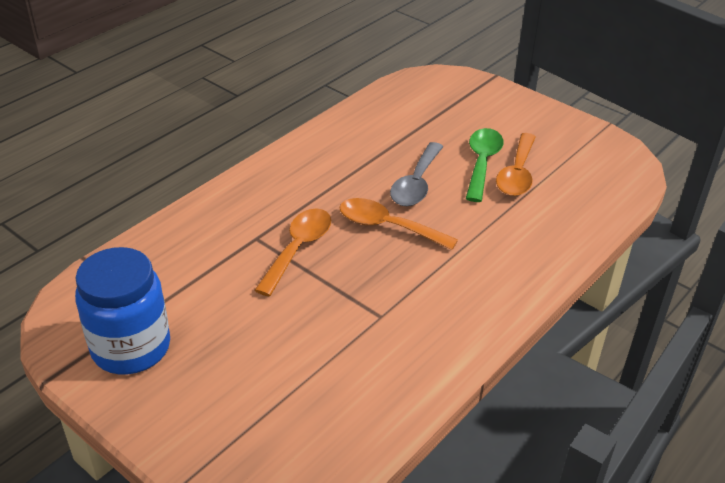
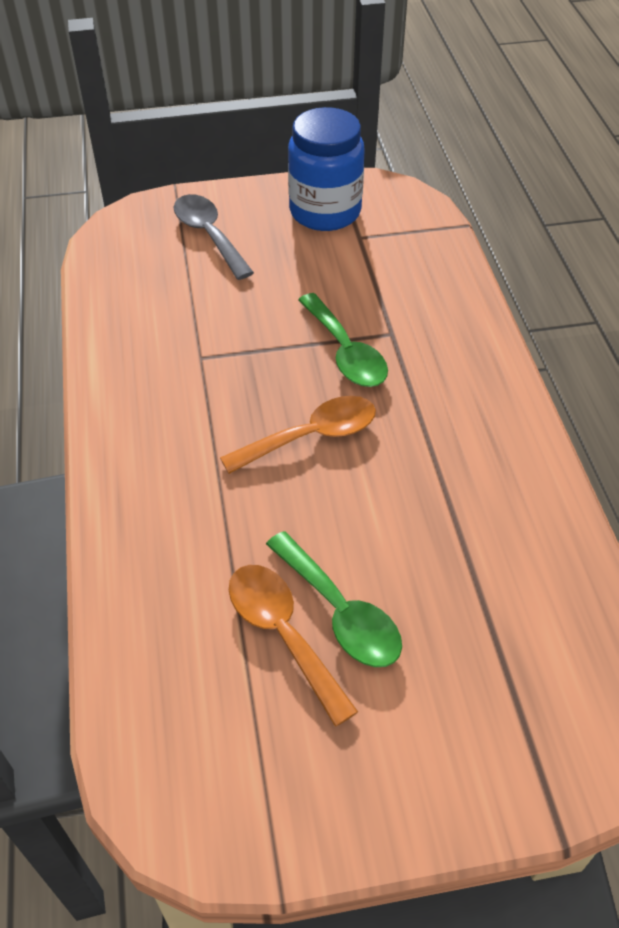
camera: 130 degrees right, 10 degrees up
(298, 249) = (345, 352): orange spoon -> green spoon
(416, 183) = (361, 511): grey spoon -> grey spoon (209, 235)

